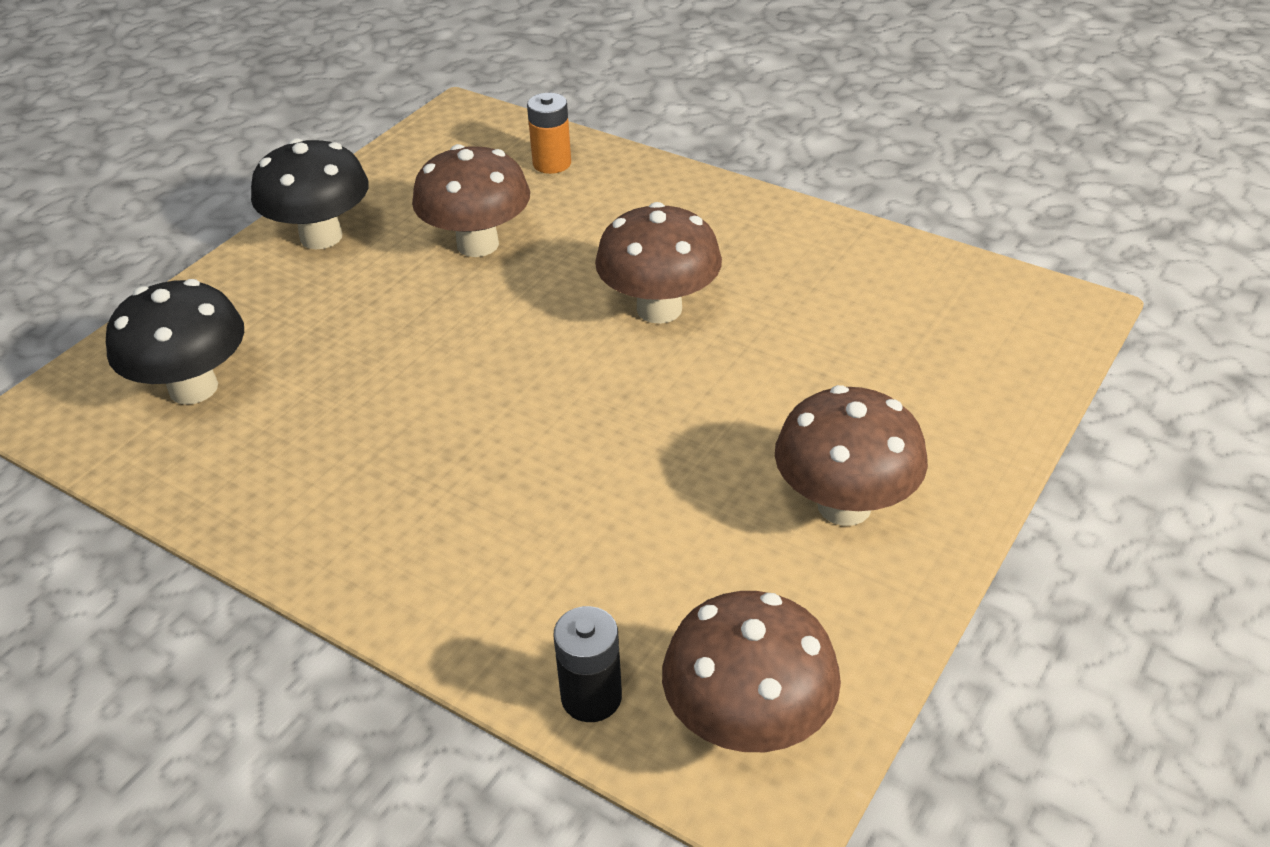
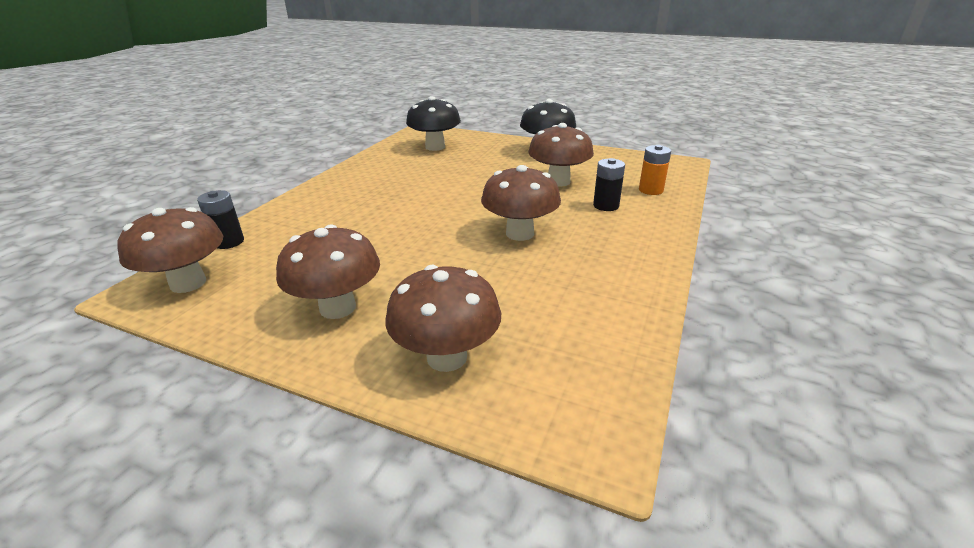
camera: 80 degrees right, 10 degrees down
(591, 214) = (606, 206): none -> black battery
(955, 398) = (447, 357): none -> brown mushroom

